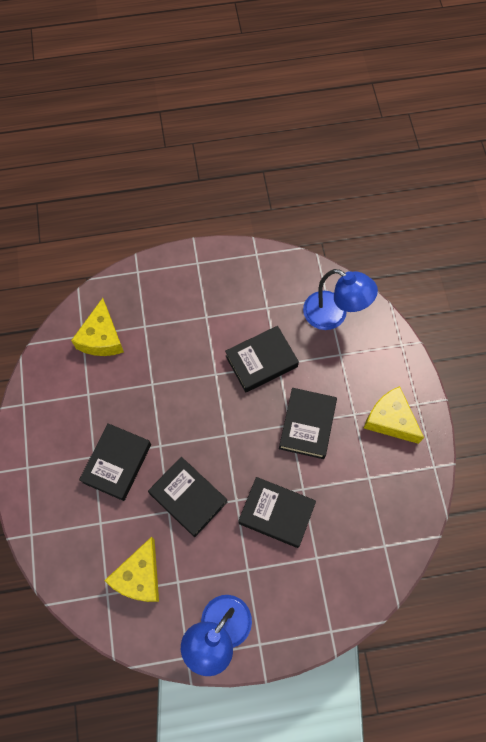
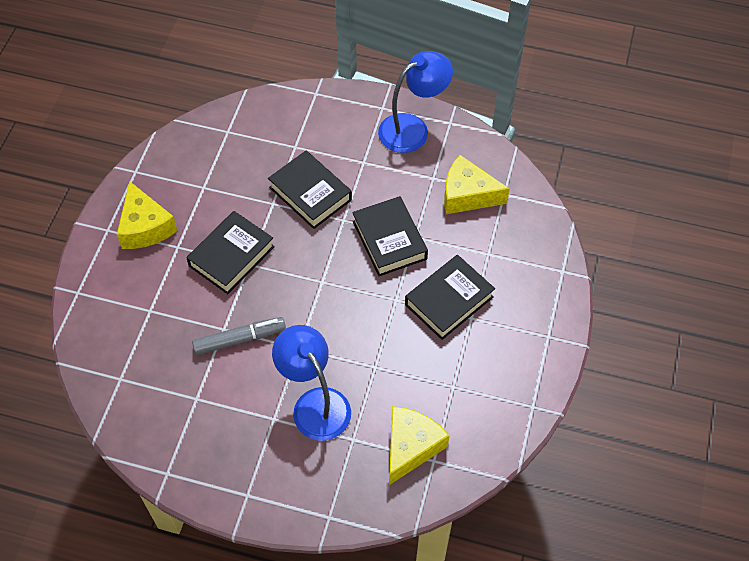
camera: 155 degrees left, 10 degrees down
(139, 576) = (467, 195): yellow cheese -> yellow cheese turned 120 degrees counterclockwise
(261, 361) = (240, 339): black book -> grey marker
(333, 315) = (127, 356): blue lamp -> blue lamp (315, 403)

